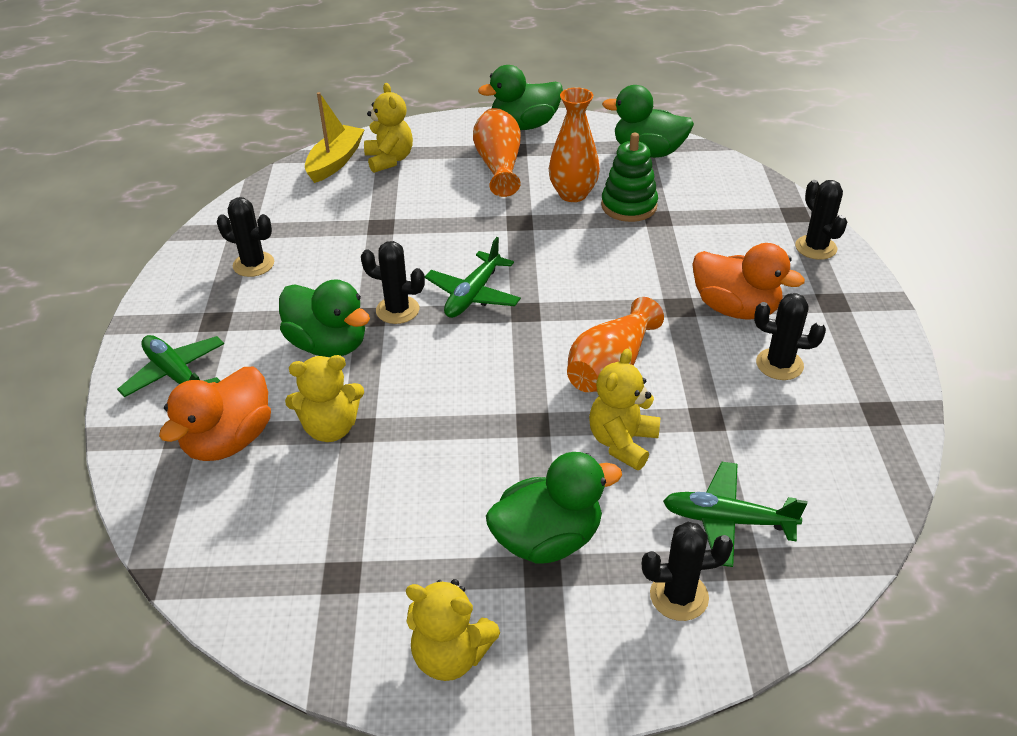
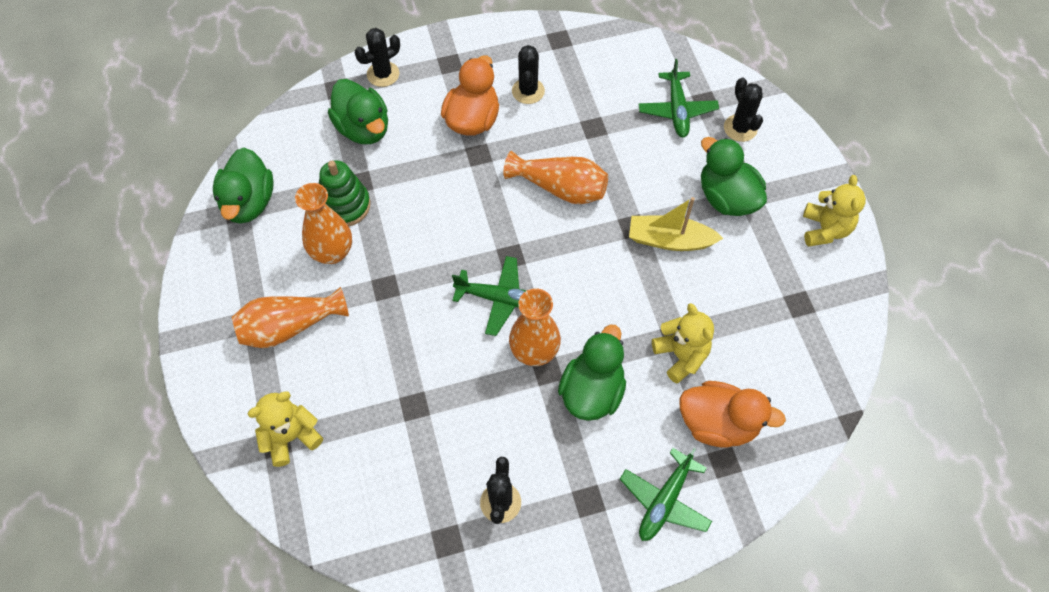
camera: 105 degrees left, 20 degrees up
(335, 161) = (301, 494): yellow boat -> yellow boat (669, 240)
(397, 310) = (534, 351): black cactus -> orange vase
(524, 125) = (205, 320): green duck -> green duck (363, 128)
(622, 442) = (632, 171): yellow teddy bear -> none

